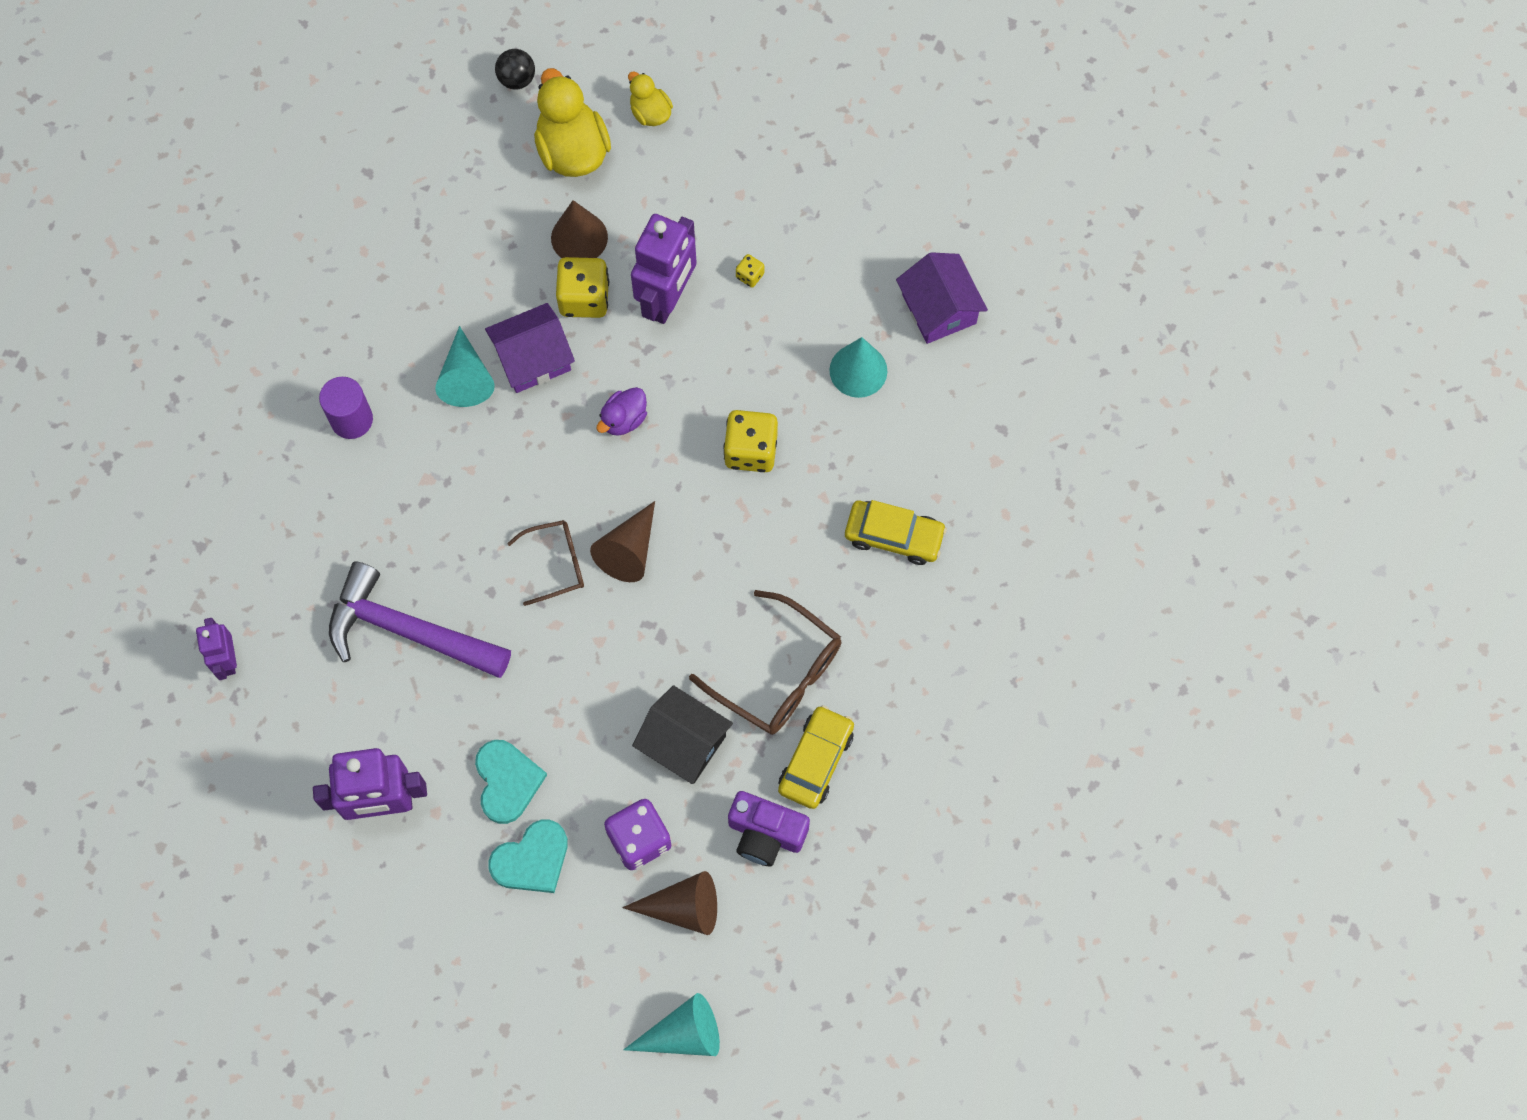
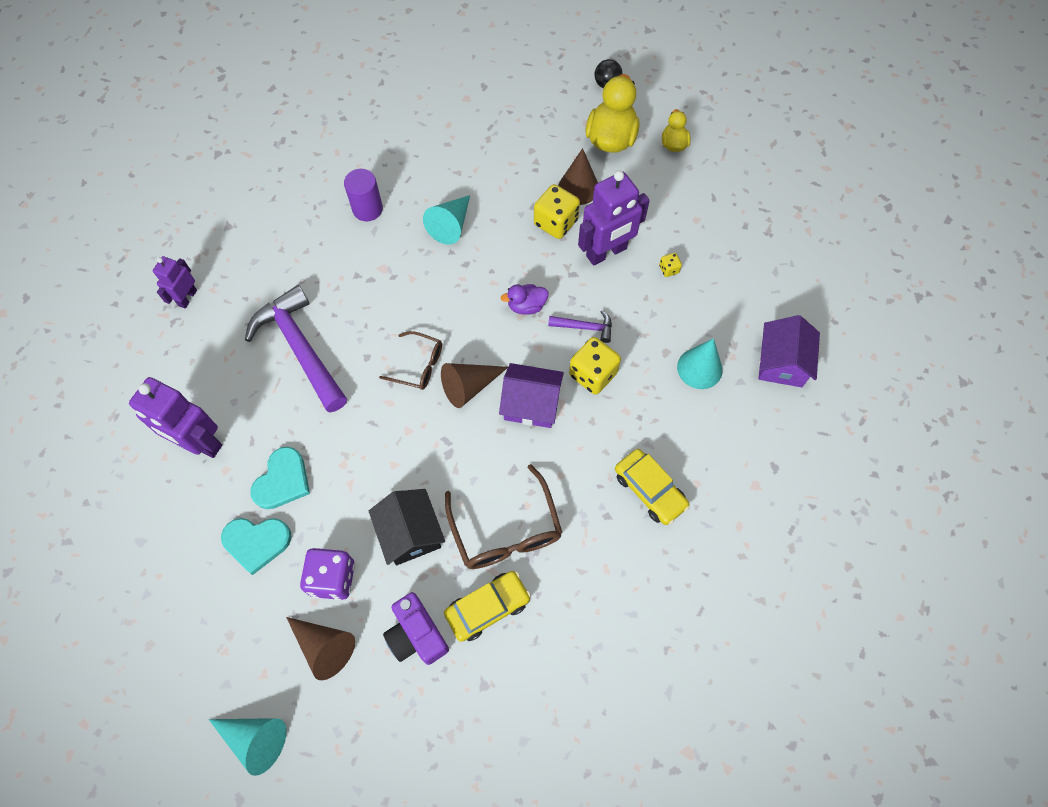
camera: 35 degrees right, 5 degrees down
(533, 358) = (498, 238): purple house -> purple house (531, 404)
(705, 403) = (585, 327): none -> purple hammer

